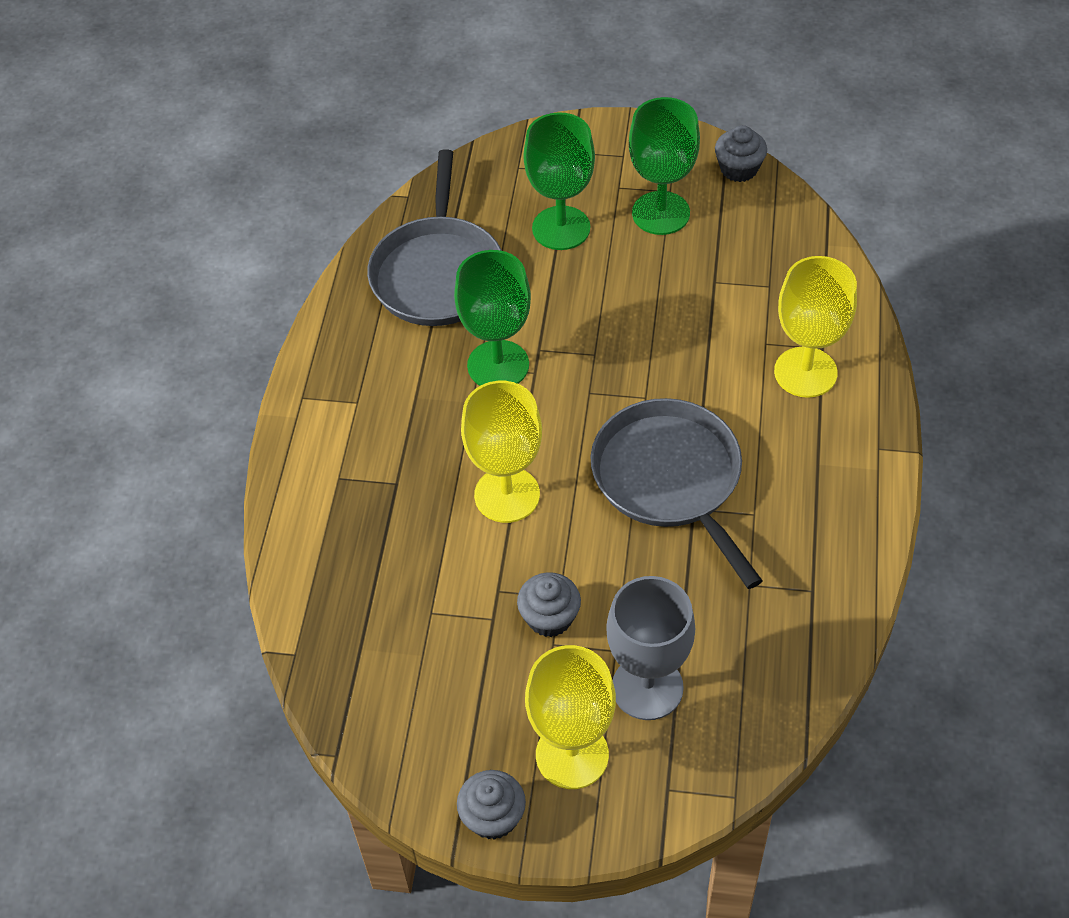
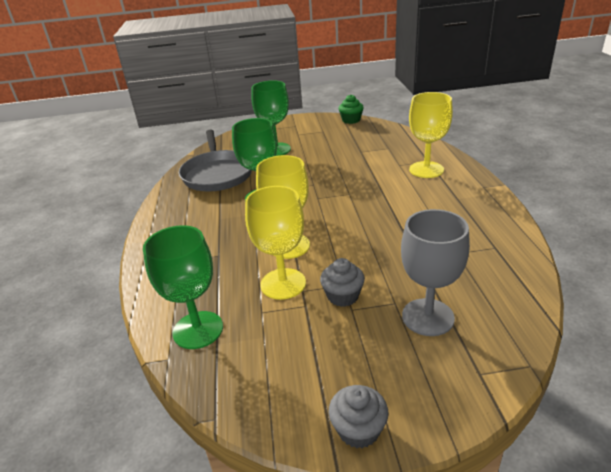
camera: 15 degrees left, 20 degrees down
(572, 755) = (398, 370): yellow goblet -> yellow goblet (283, 284)
(661, 213) = (322, 137): green goblet -> green goblet (198, 330)
(670, 479) = (382, 220): grey pan -> none
(739, 169) = (351, 120): grey cupcake -> green cupcake

